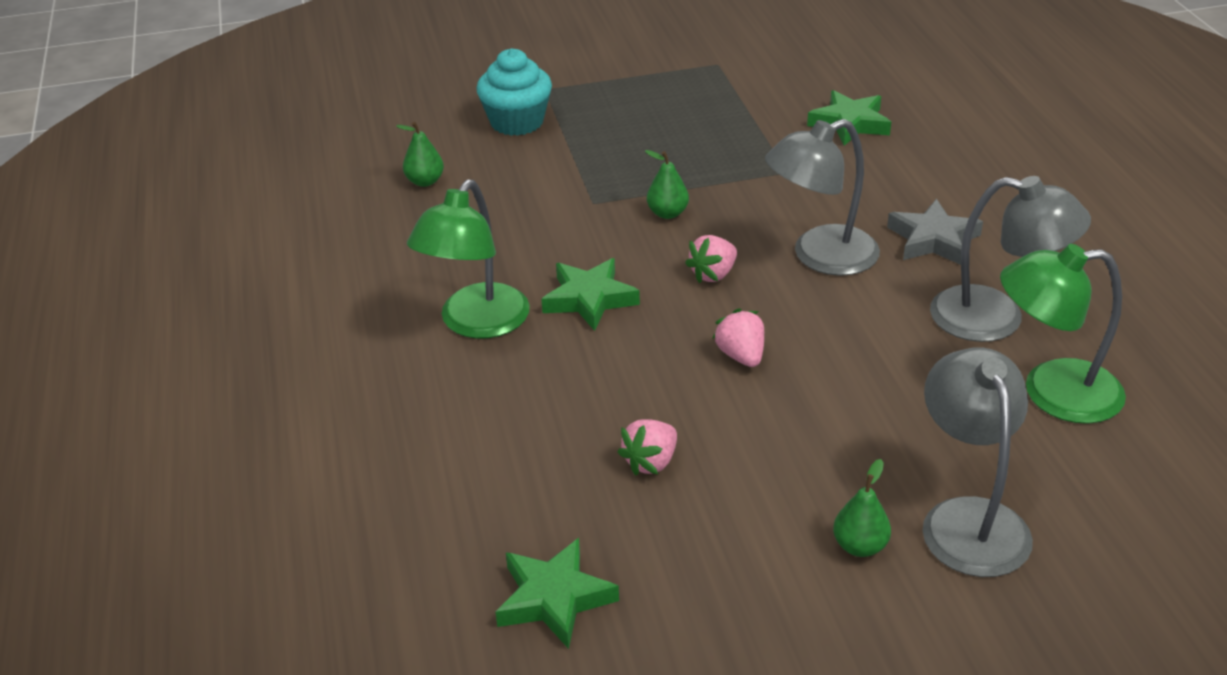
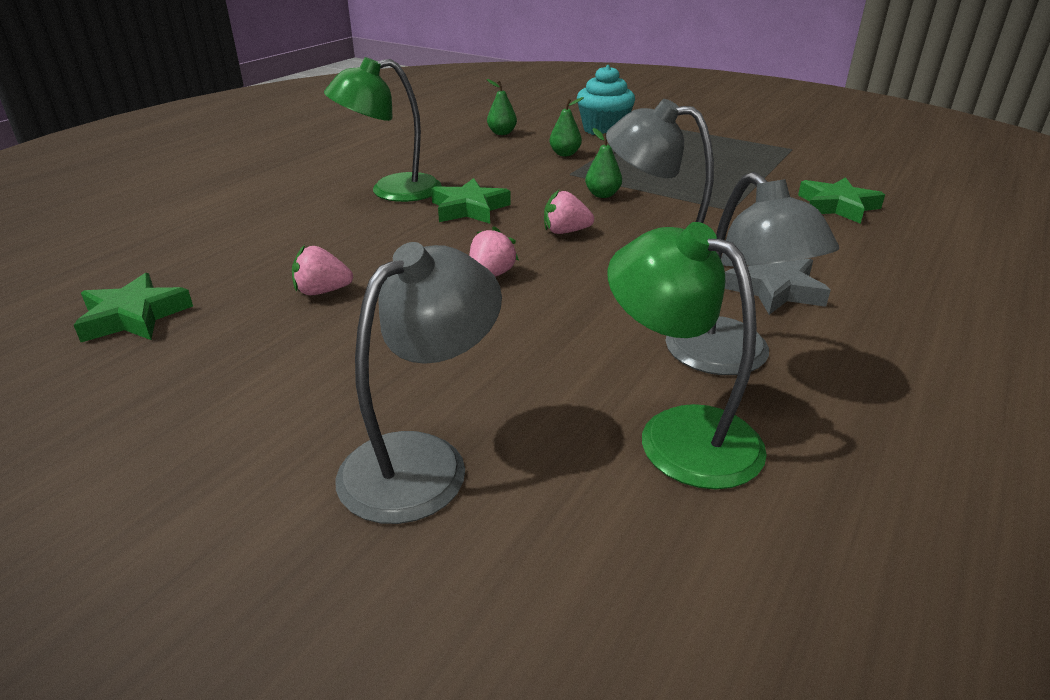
camera: 45 degrees right, 5 degrees down
(860, 546) = (319, 417): green pear -> green pear (565, 154)

